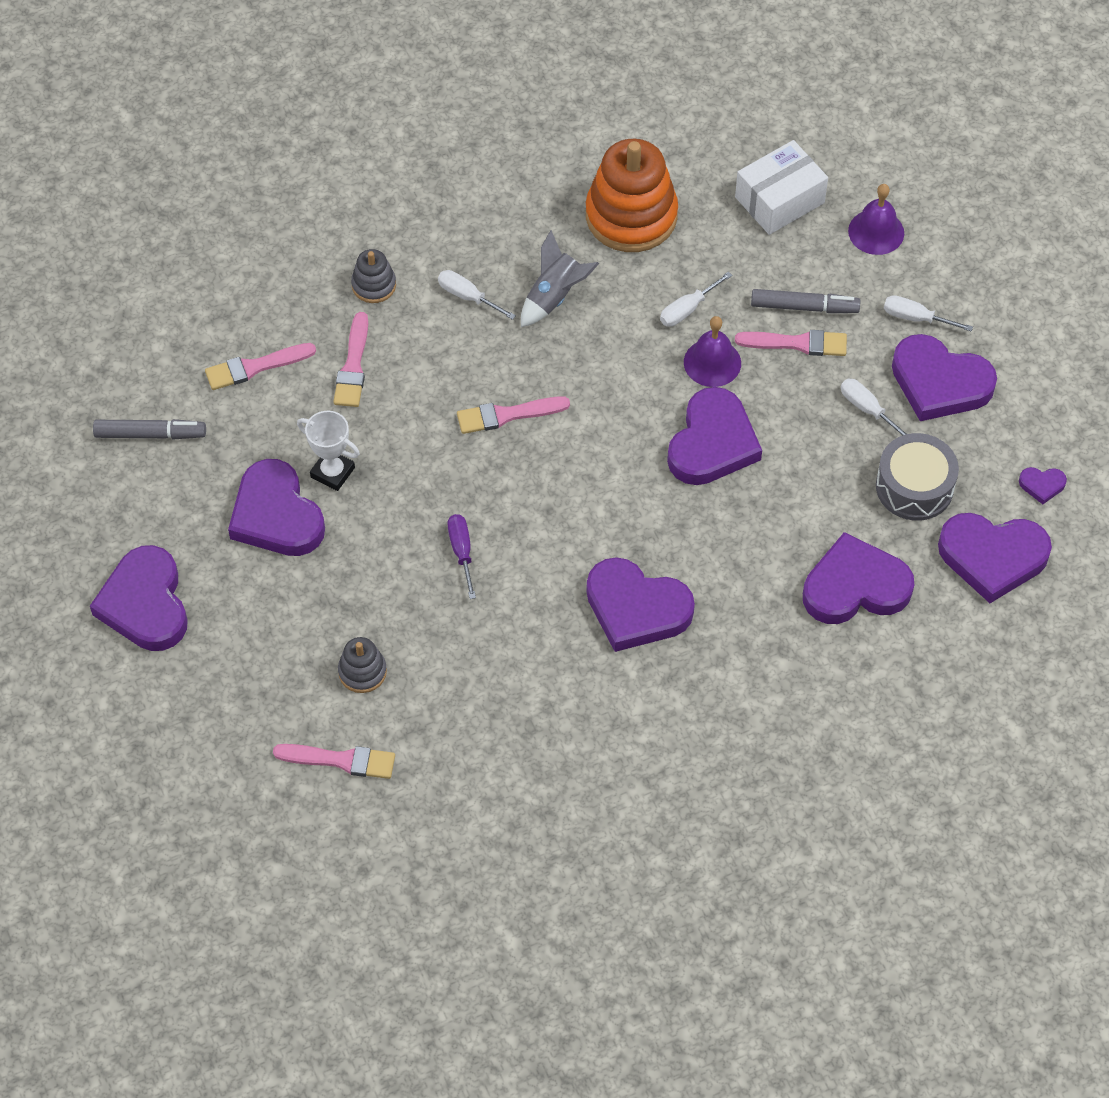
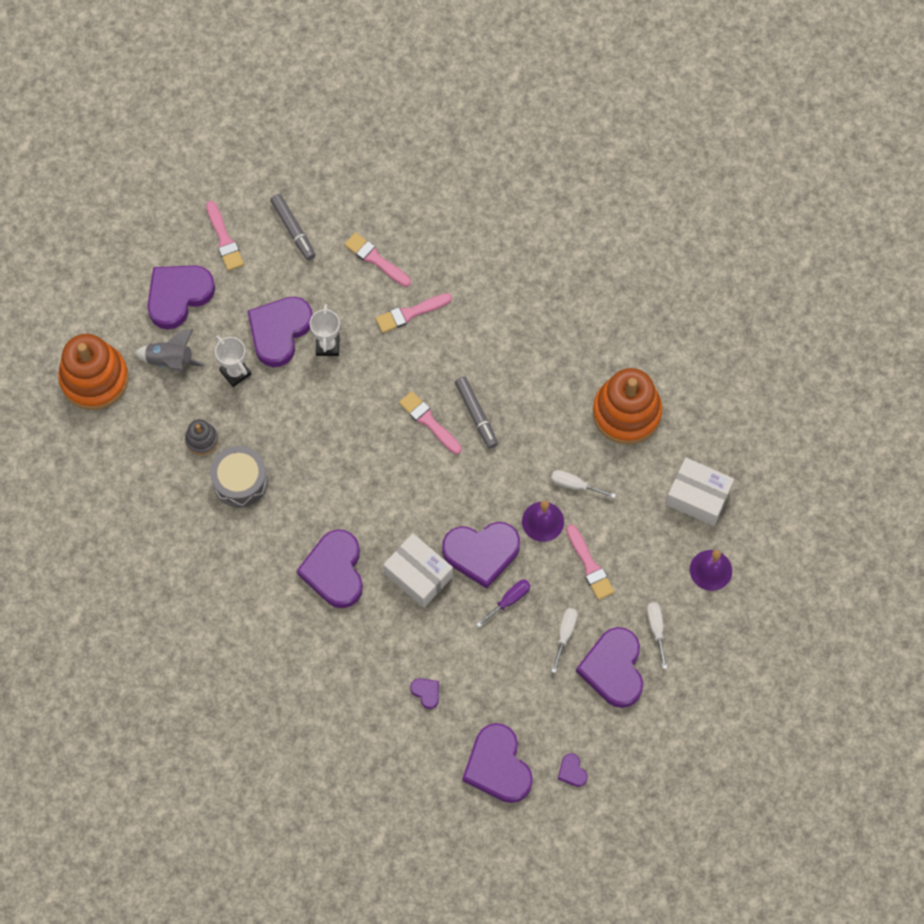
camera: 60 degrees right, 10 degrees up
(190, 756) = (94, 379): none -> orange stacking toy
(297, 590) = (235, 372): none -> white trophy
(340, 760) = (137, 461): pink brush -> pink brush (224, 239)
(374, 285) = (477, 291): grey stacking toy -> none
(462, 552) = (315, 449): purple screwdriver -> purple screwdriver (509, 600)
(467, 296) = (502, 350): white screwdriver -> none
(554, 296) = (534, 400): grey rocket -> grey rocket (170, 360)
(699, 522) = (418, 575): none -> white box
(804, 307) = (621, 555): grey marker -> grey marker (476, 415)
(855, 587) = (426, 692): purple heart -> purple heart, size x0.43
(914, 487) = (523, 692): grey drum -> grey drum (240, 481)

